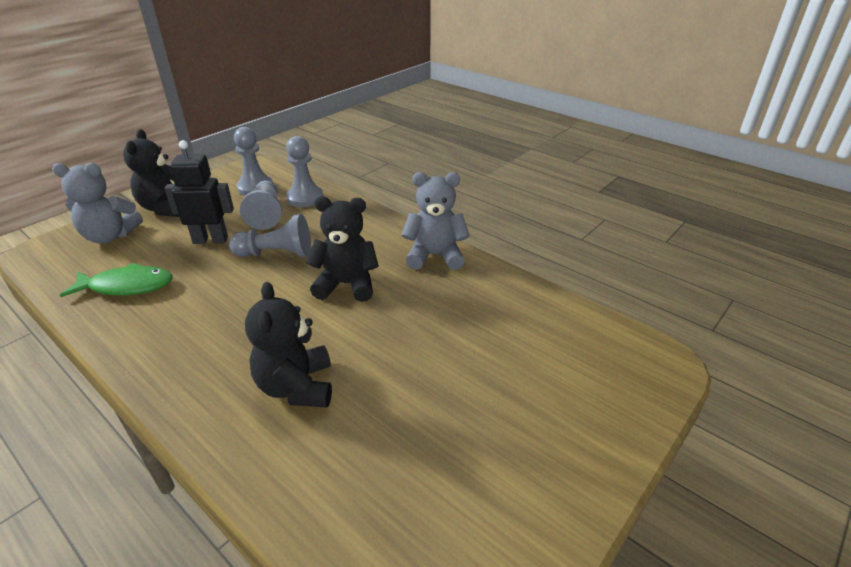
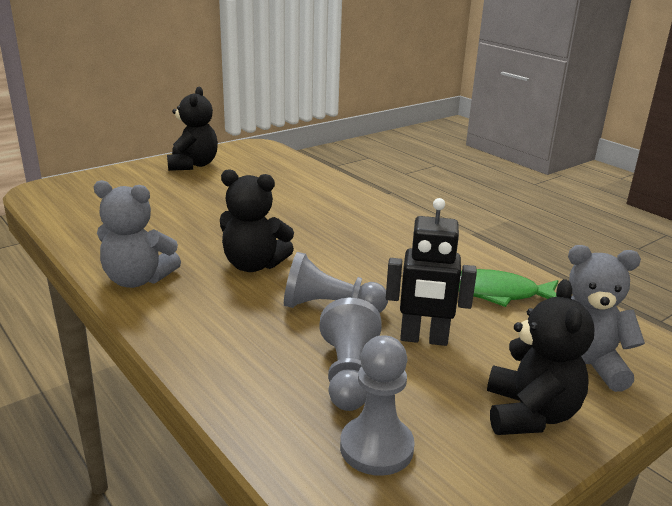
camera: 170 degrees left, 10 degrees down
(296, 387) = (313, 209): black teddy bear -> black teddy bear (193, 165)
(305, 198) = (279, 401): grey pawn -> none

